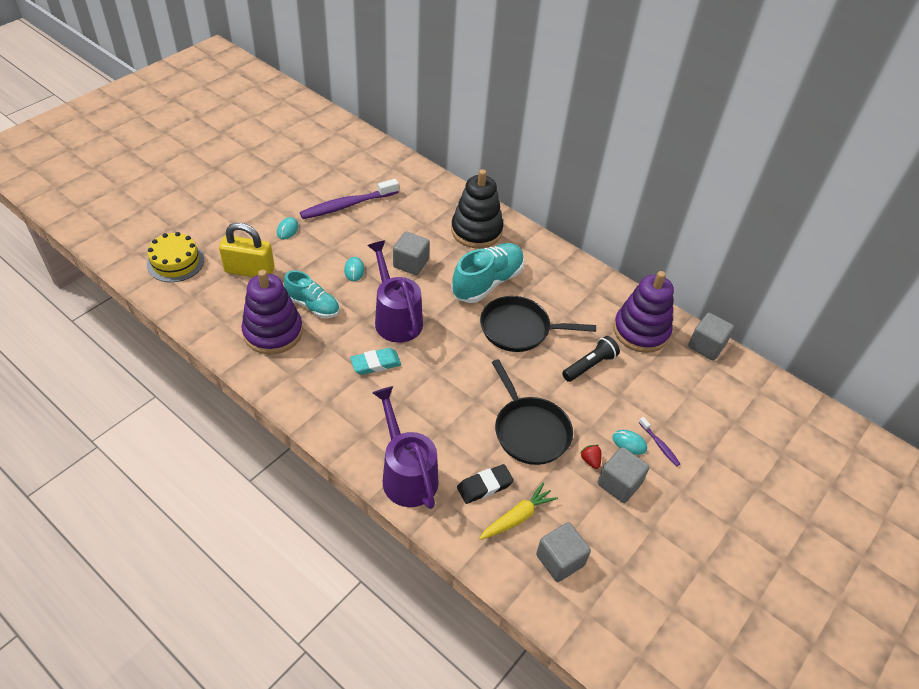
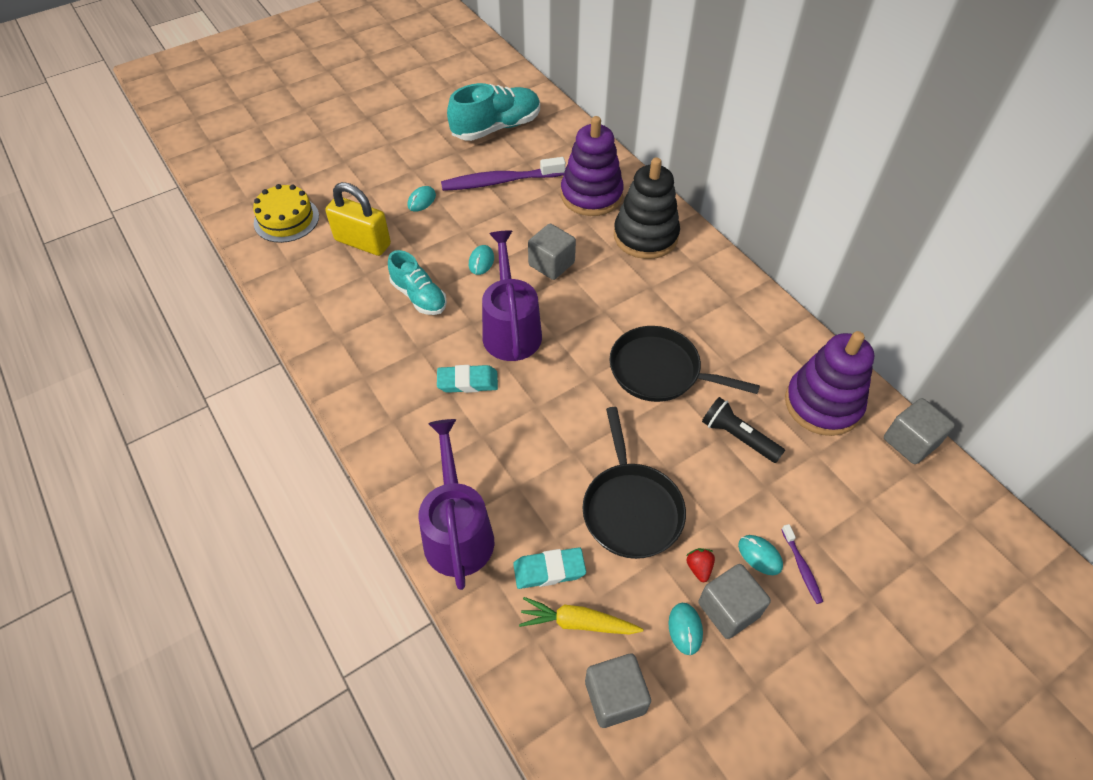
camera: 20 degrees right, 5 degrees up
(273, 332) = (363, 320): purple stacking toy -> purple stacking toy (591, 195)
(484, 486) = (549, 570): black eraser -> turquoise eraser
(487, 282) = (638, 304): turquoise shoe -> turquoise shoe (496, 128)
(517, 517) = (577, 623): yellow carrot -> yellow carrot turned 150 degrees counterclockwise
(589, 365) = (738, 437): black flashlight -> black flashlight turned 120 degrees counterclockwise
(594, 503) = (685, 629): none -> turquoise mouse

